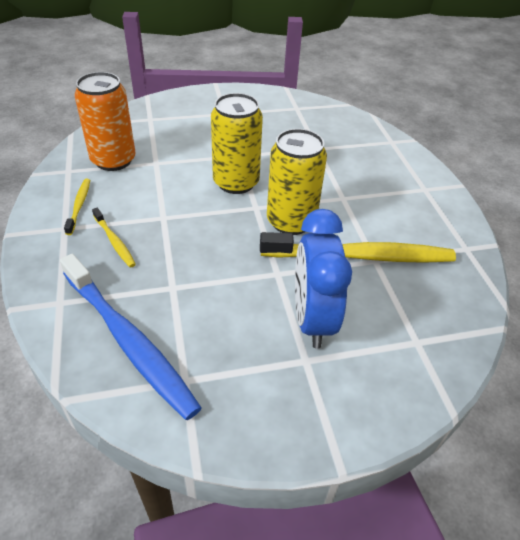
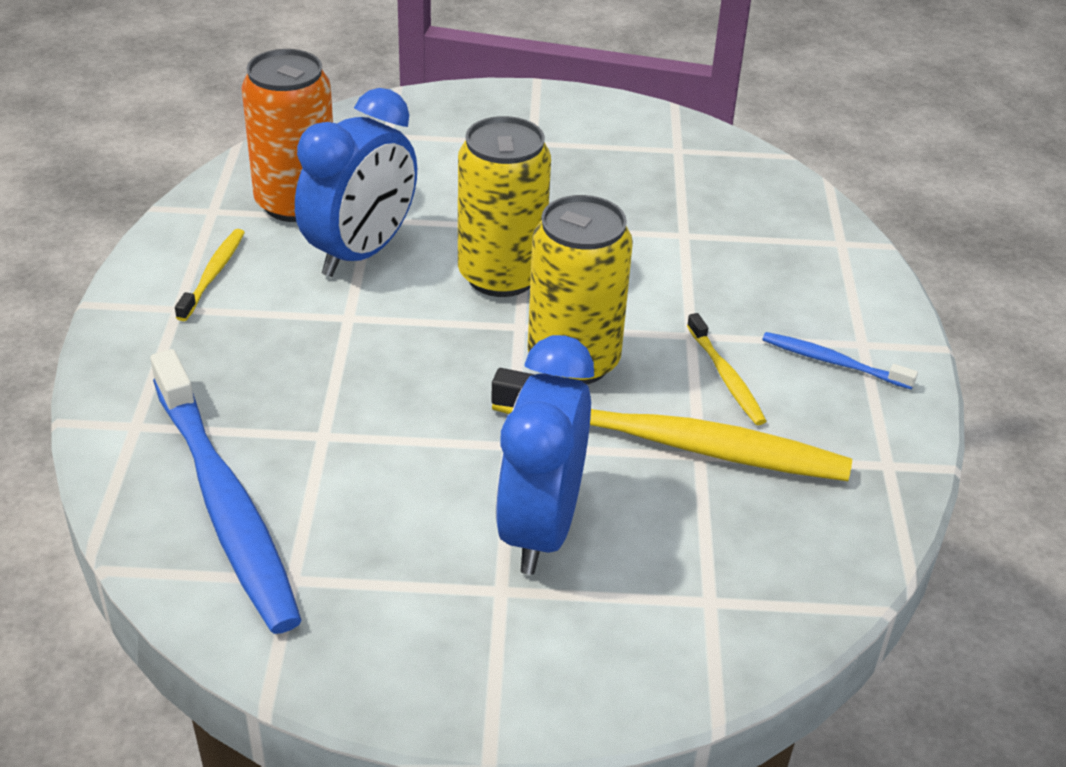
camera: 15 degrees right, 5 degrees down
(114, 242) = (253, 344): yellow toothbrush -> yellow toothbrush (726, 377)
(157, 181) = (361, 253): none -> blue clock
(415, 200) = (832, 362): none -> blue toothbrush

